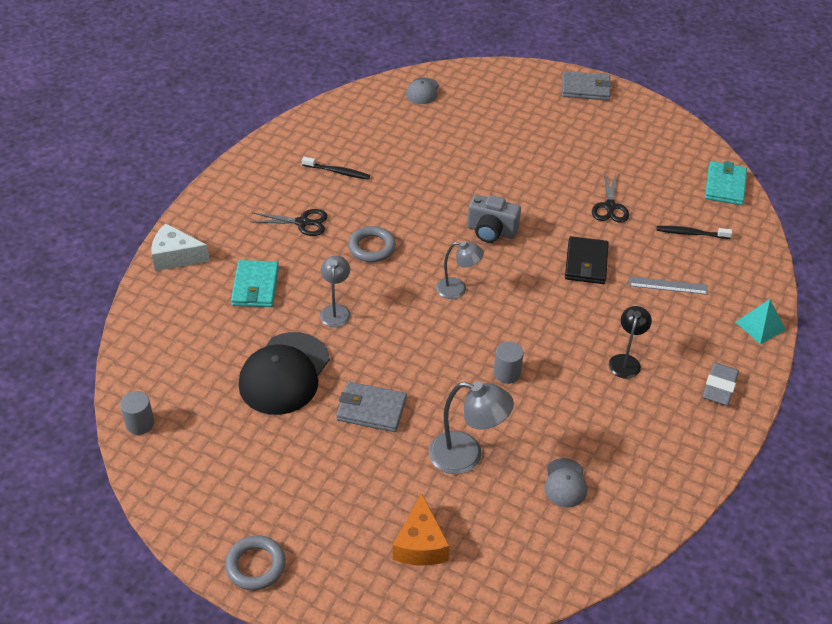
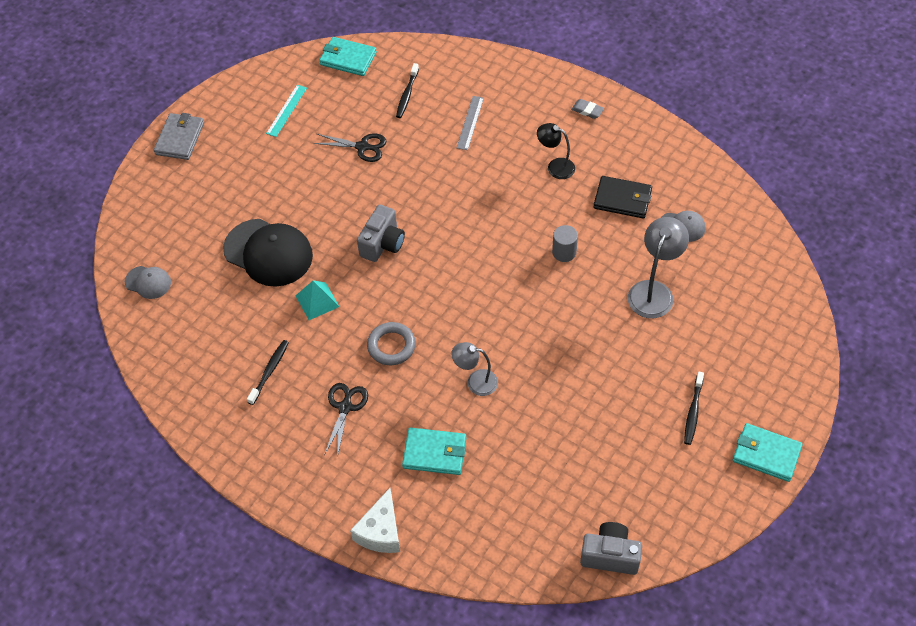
camera: 80 degrees left, 10 degrees up
(140, 423) = (610, 555): grey cylinder -> grey camera
(255, 565) = (766, 454): grey ring -> turquoise wallet
(284, 374) = (554, 428): black cap -> black cap (268, 252)
(308, 494) = (693, 412): none -> black toothbrush
(371, 409) = (600, 358): grey wallet -> none
(420, 544) = (742, 332): orange cheese -> none
(457, 289) = (457, 279): grey lamp -> none
(586, 263) = (435, 176): black wallet -> black wallet (622, 199)
(641, 150) = (286, 110): none -> turquoise ruler
(719, 387) = (587, 110): grey eraser -> grey eraser, size x0.65
(760, 326) = (522, 71): turquoise pyramid -> turquoise pyramid (317, 301)

